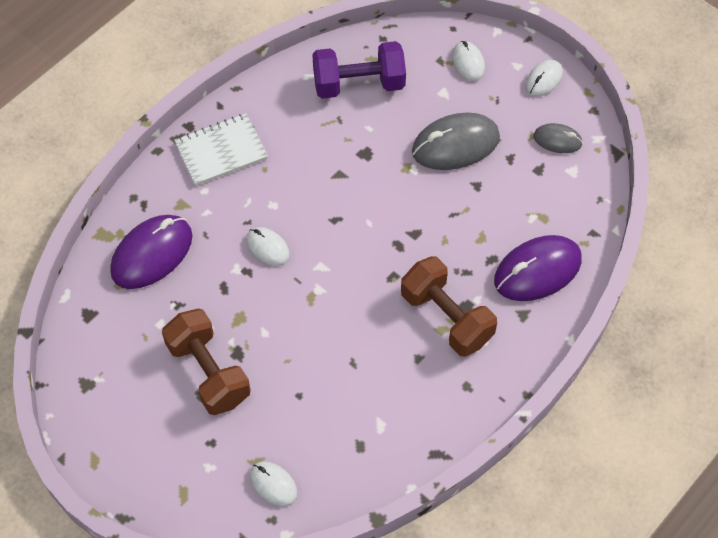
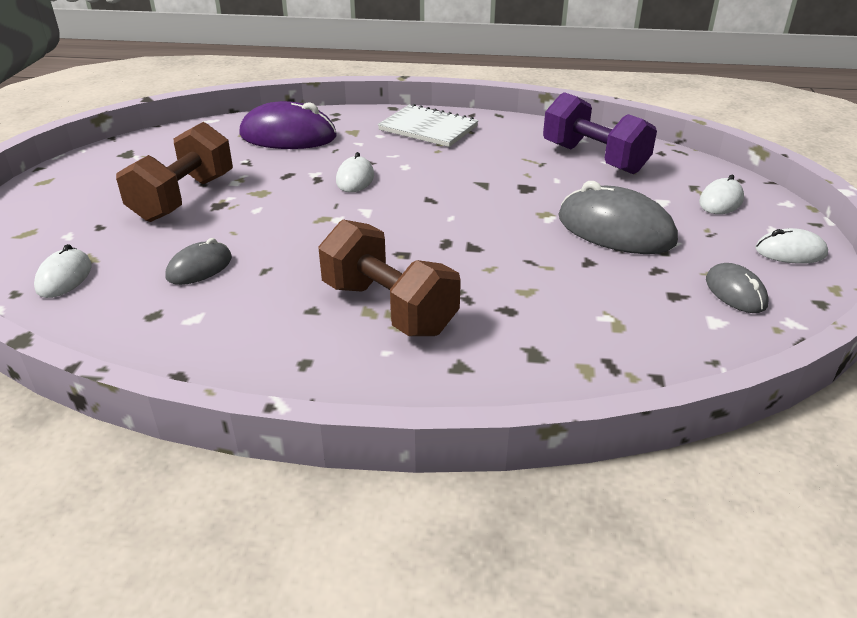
camera: 55 degrees right, 25 degrees down
(322, 399) = (199, 268): none -> grey mouse
(446, 317) = (389, 308): brown dumbbell -> brown dumbbell turned 60 degrees counterclockwise
(537, 270) = (537, 351): purple mouse -> none

